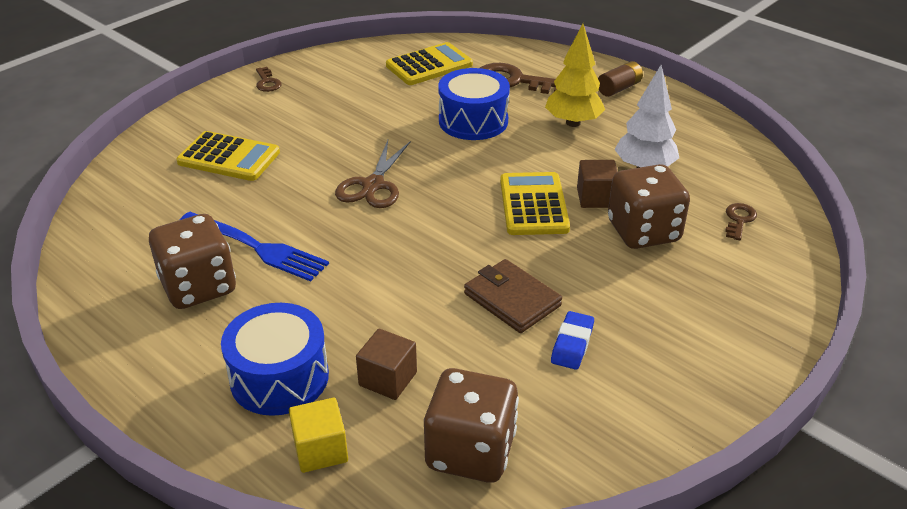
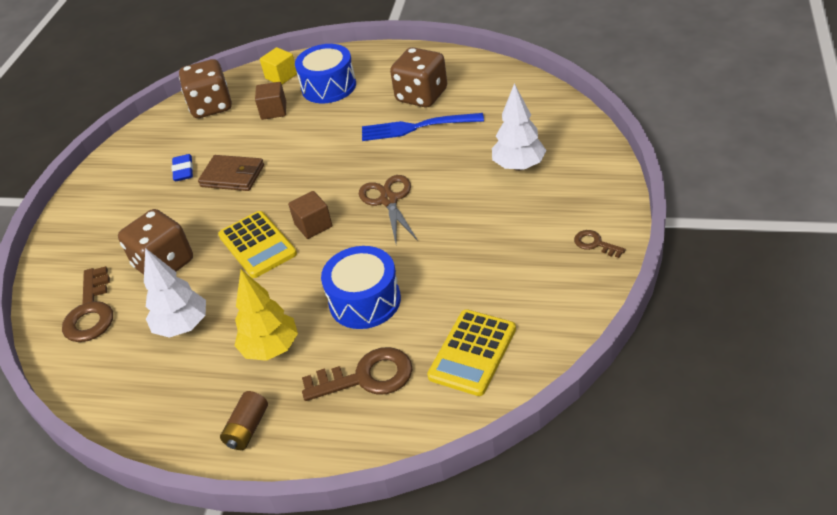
camera: 155 degrees right, 5 degrees up
(229, 157) = (519, 166): yellow calculator -> white tree
(596, 198) = (212, 275): brown cube -> brown cube (313, 225)
(739, 220) = (91, 312): brown key -> brown key, size x1.93

